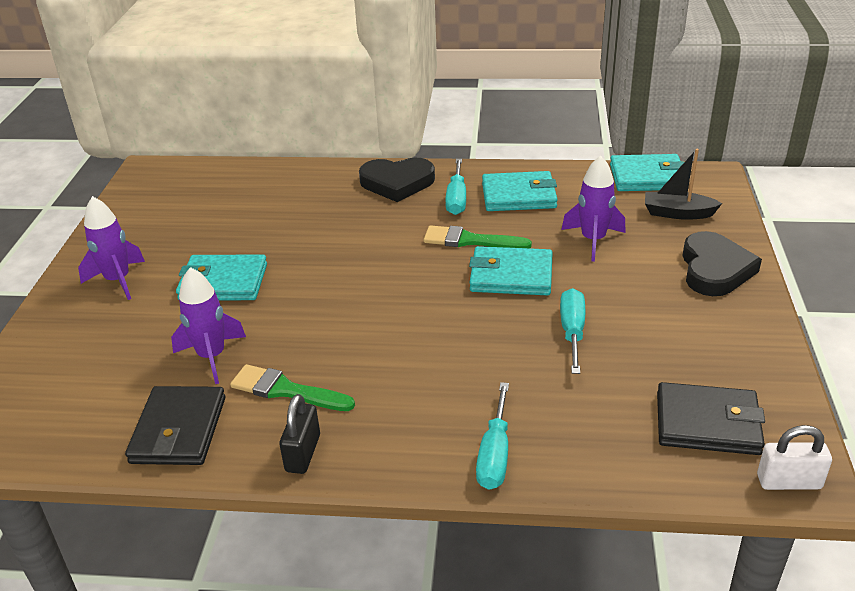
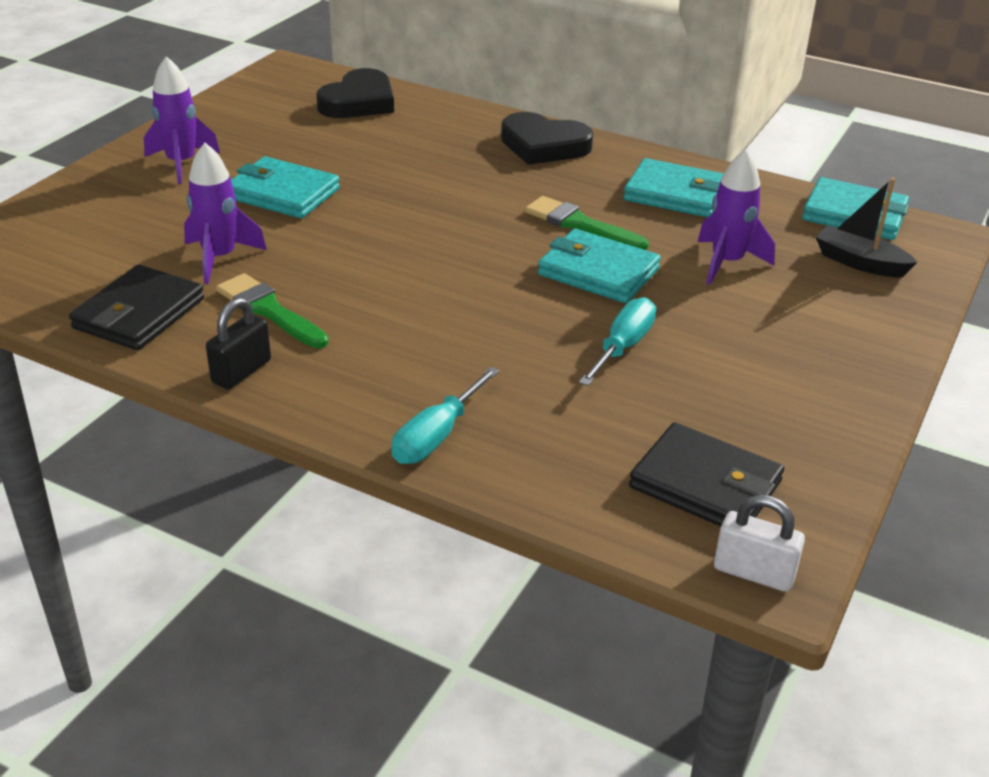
camera: 20 degrees right, 0 degrees up
(456, 199) = (599, 179): turquoise screwdriver -> none
(714, 269) = (855, 334): black heart -> black heart (359, 102)

